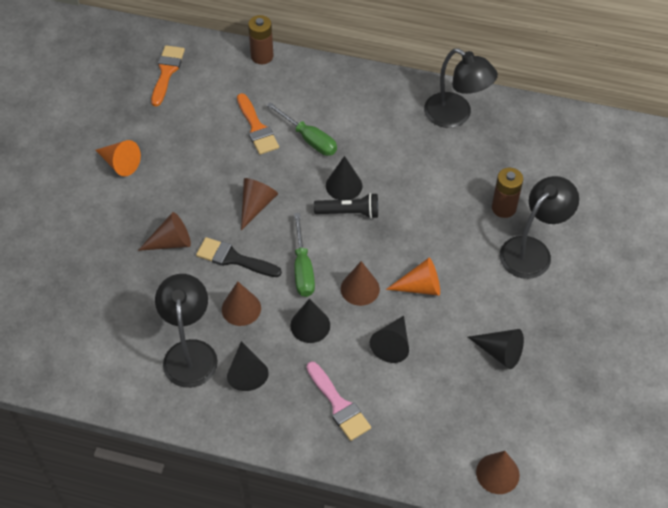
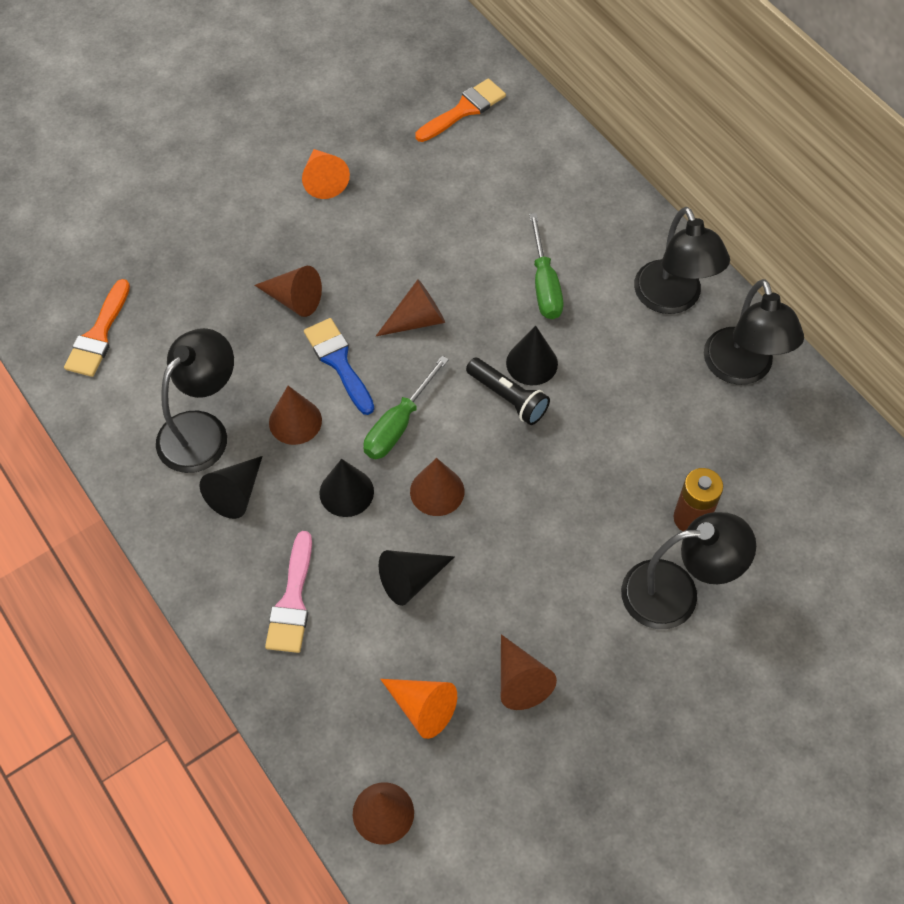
camera: 40 degrees right, 5 degrees up
(233, 259) = (338, 362): black brush -> blue brush
(257, 128) = (499, 234): orange brush -> orange brush (99, 335)
(262, 56) = (583, 156): brown battery -> none
(385, 102) = (672, 299): none -> black lamp
(420, 287) = (504, 538): orange cone -> orange cone (422, 708)
(499, 352) = (520, 680): black cone -> brown cone

